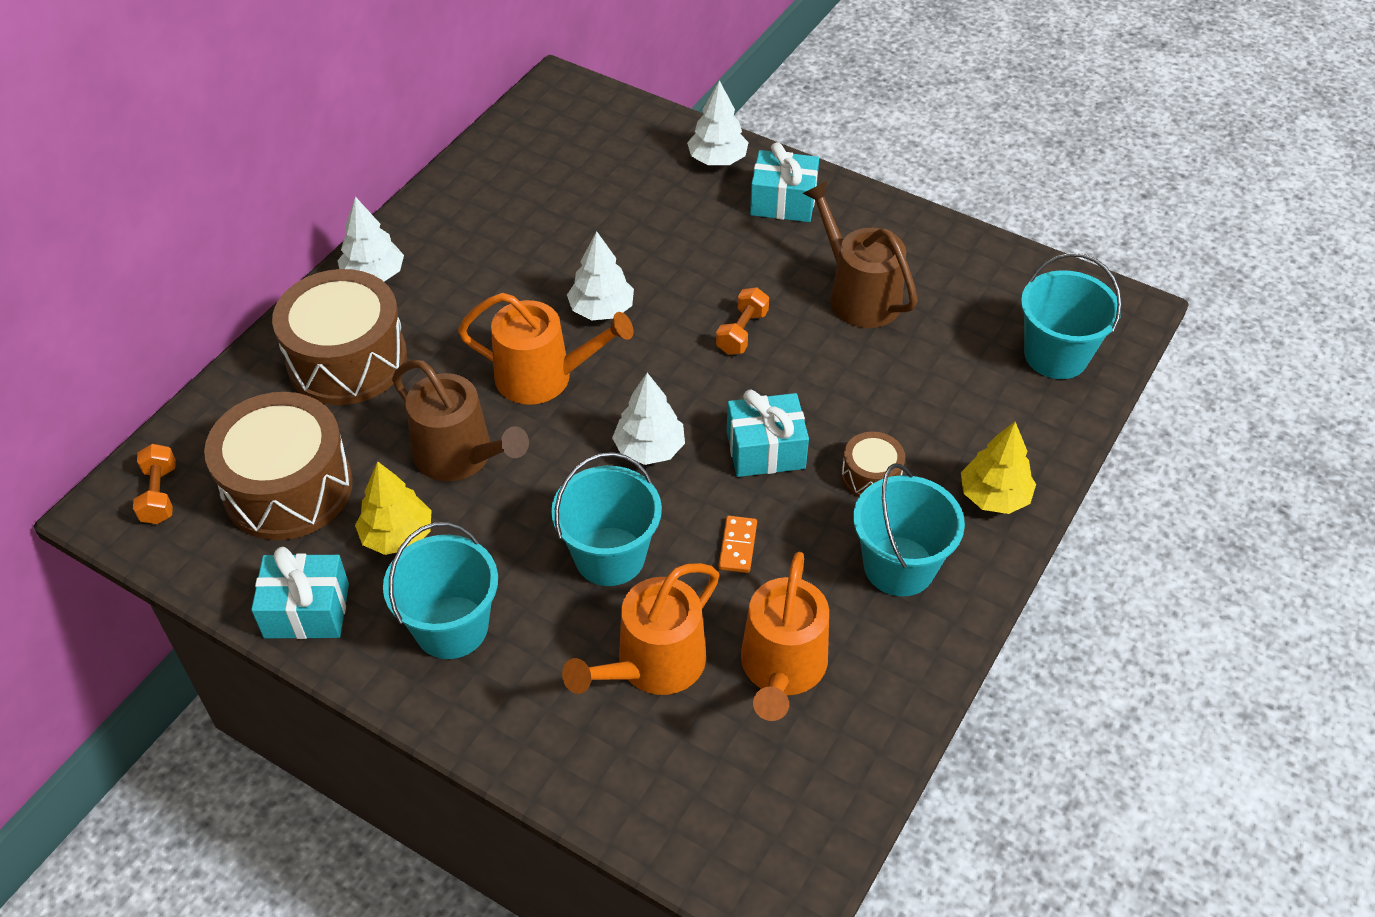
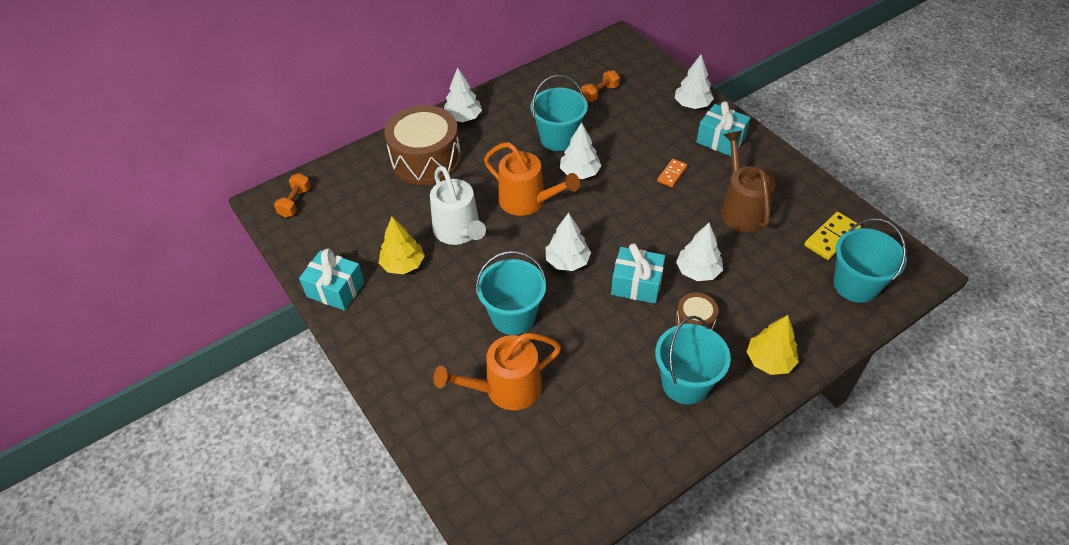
camera: 25 degrees right, 0 degrees up
(288, 488) = (360, 219): brown drum -> none
(451, 627) = (405, 326): turquoise bucket -> turquoise bucket (558, 138)
(460, 456) = (459, 231): brown watering can -> white watering can
(738, 546) = (591, 336): orange domino -> orange domino (672, 174)
(742, 332) = (657, 210): orange dumbbell -> orange dumbbell (600, 93)
(782, 668) = (581, 419): orange watering can -> none
(841, 403) = (698, 271): none -> white tree
(996, 299) = (831, 238): none -> yellow domino

